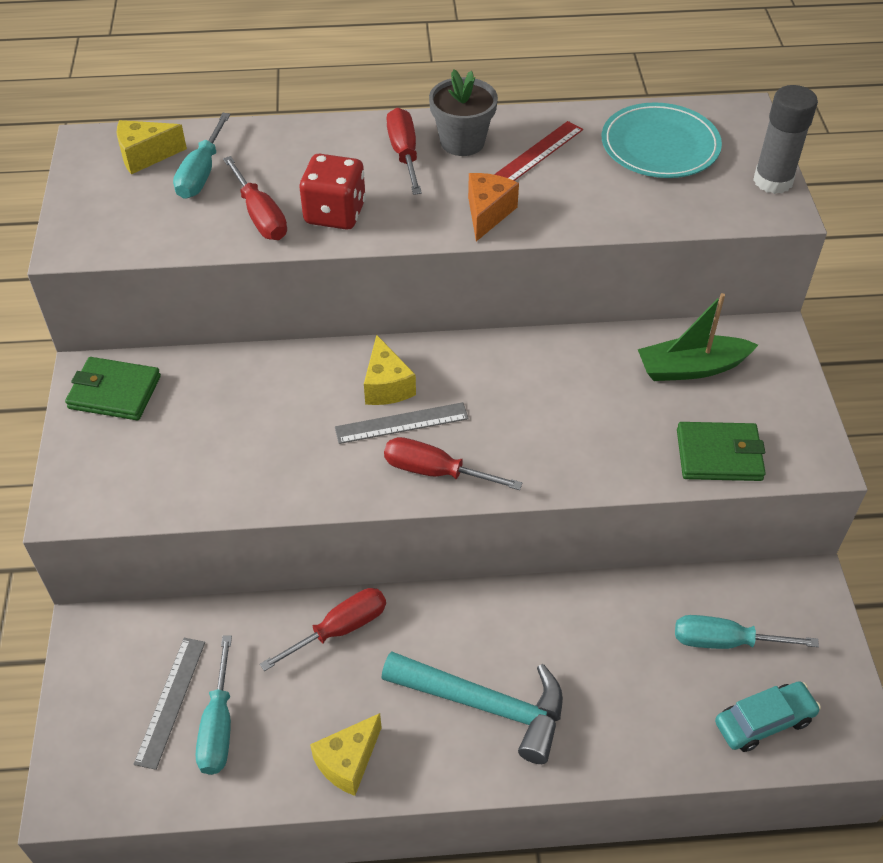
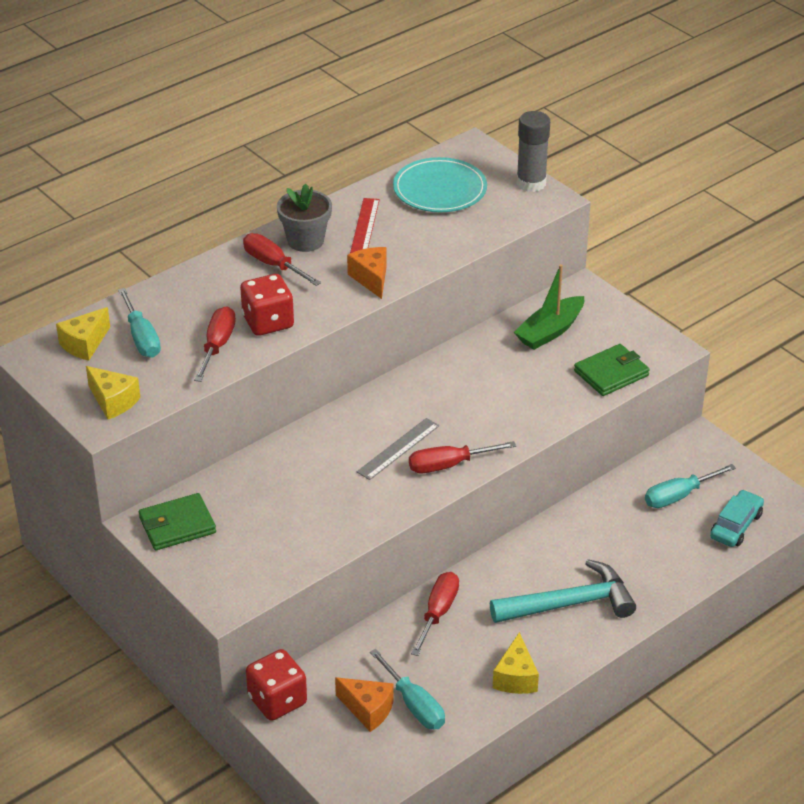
camera: 35 degrees left, 10 degrees down
(101, 633) = (277, 700): none -> red dice
(170, 701) = (368, 710): grey ruler -> orange cheese
(260, 216) = (217, 346): red screwdriver -> red screwdriver turned 105 degrees counterclockwise
(386, 386) = (365, 432): yellow cheese -> yellow cheese (113, 401)

